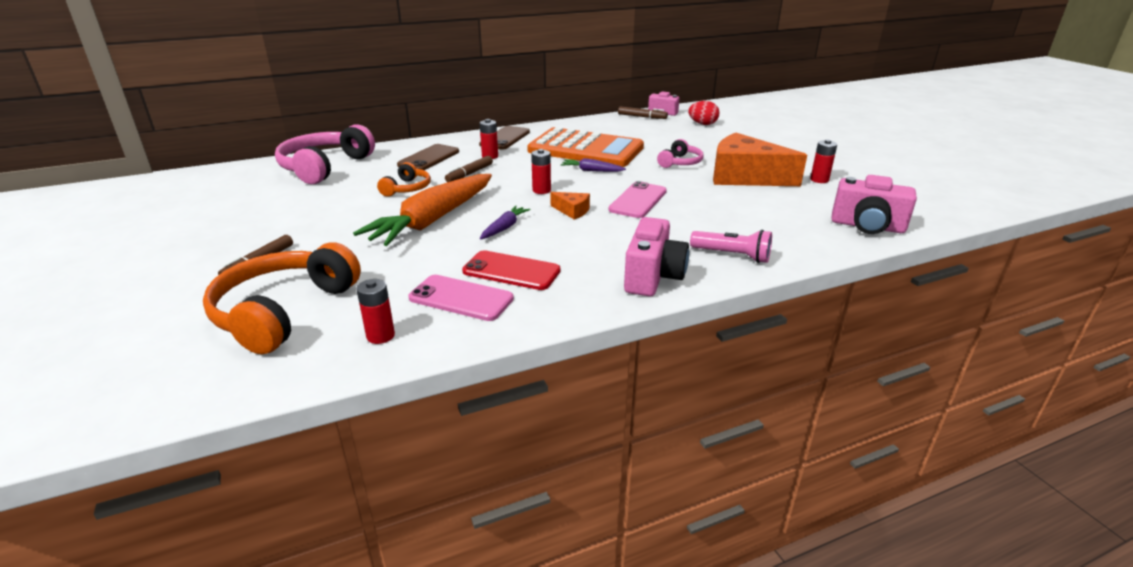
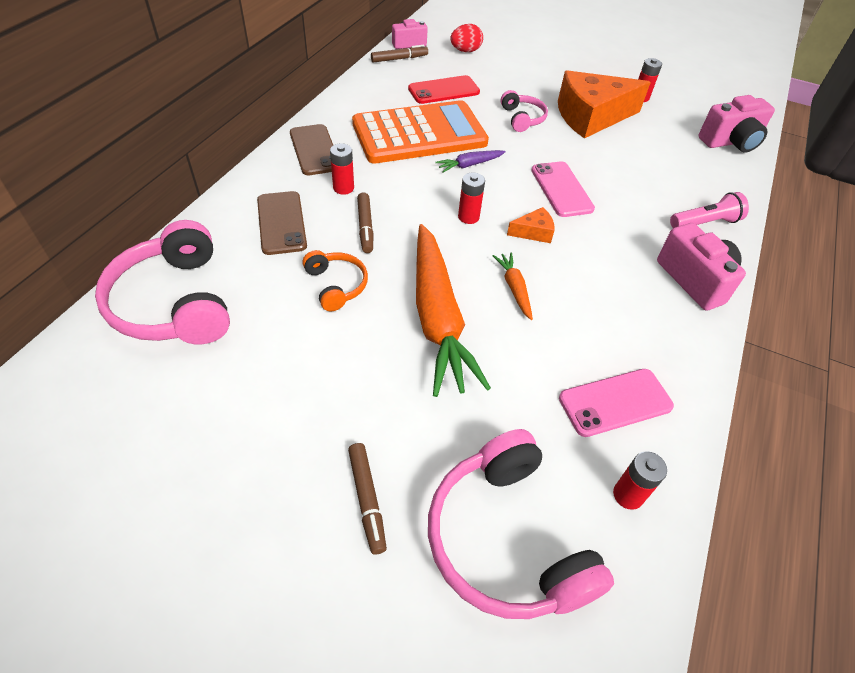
camera: 45 degrees left, 20 degrees up
(284, 311) = (507, 539): orange headphones -> pink headphones
(504, 227) = (514, 288): purple carrot -> orange carrot
(511, 271) = (600, 341): red phone -> red phone (444, 90)

